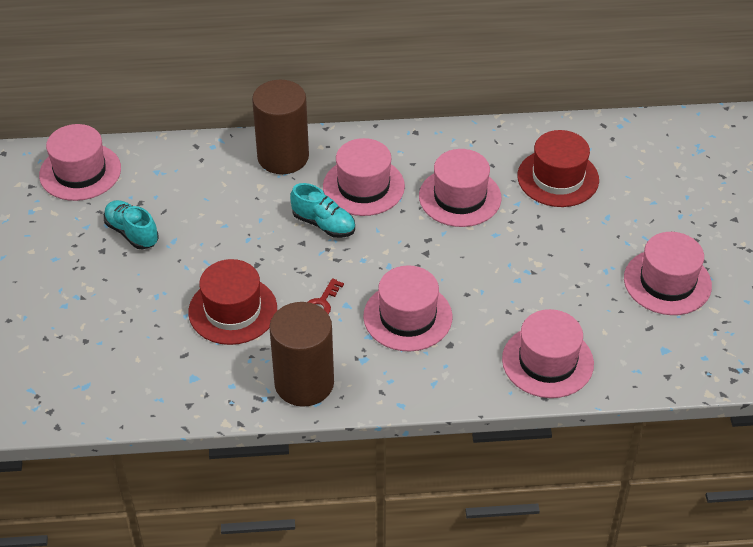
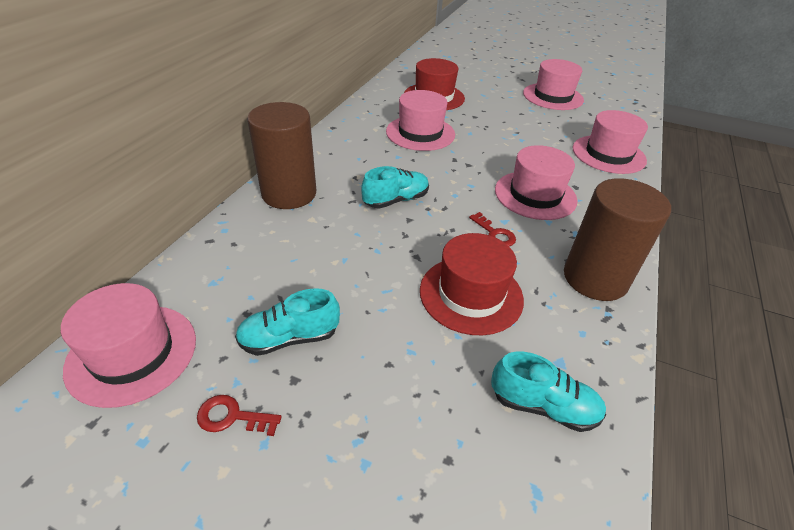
camera: 65 degrees left, 5 degrees down
(63, 237) = (232, 417): none -> red key
(149, 376) = (543, 406): none -> turquoise shoe
(363, 186) = (369, 167): pink hat -> none

